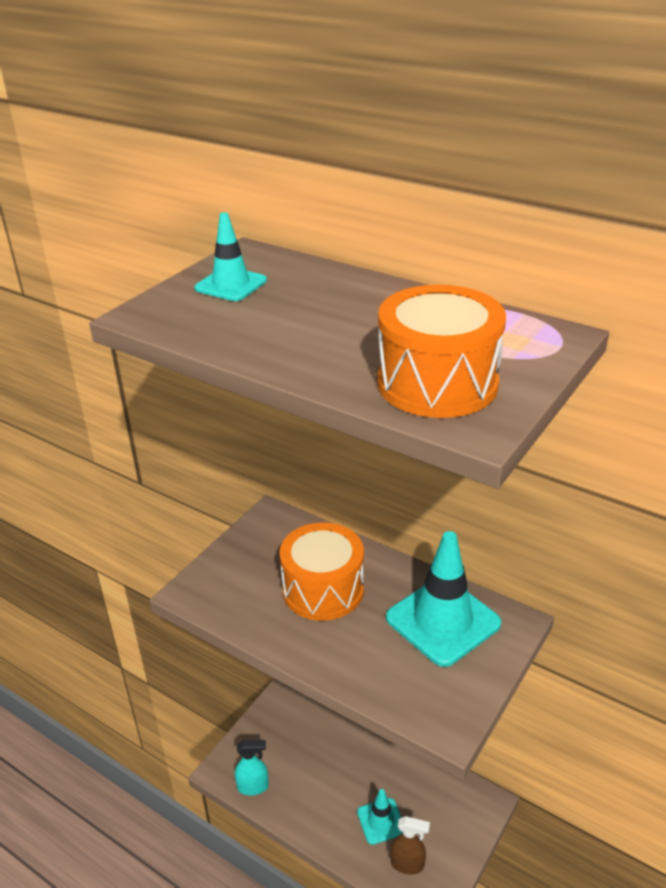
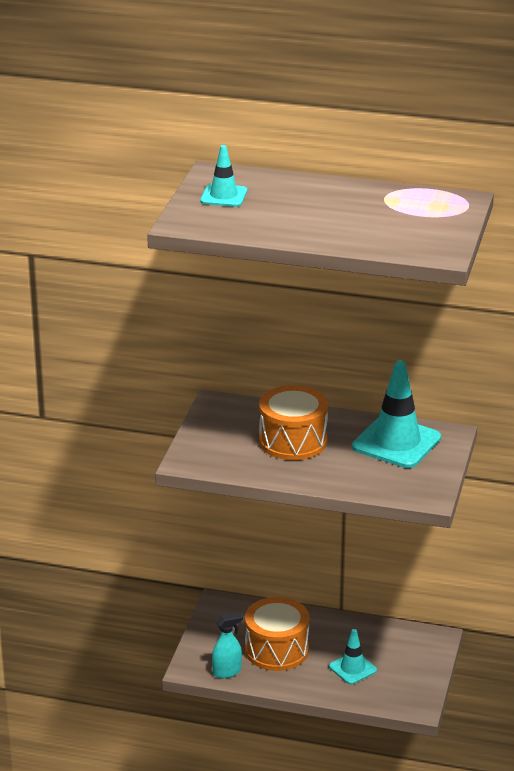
camera: 20 degrees left, 5 degrees down
(407, 864) = (388, 689): brown spray bottle -> none
(437, 383) = (407, 236): orange drum -> orange drum (276, 650)

